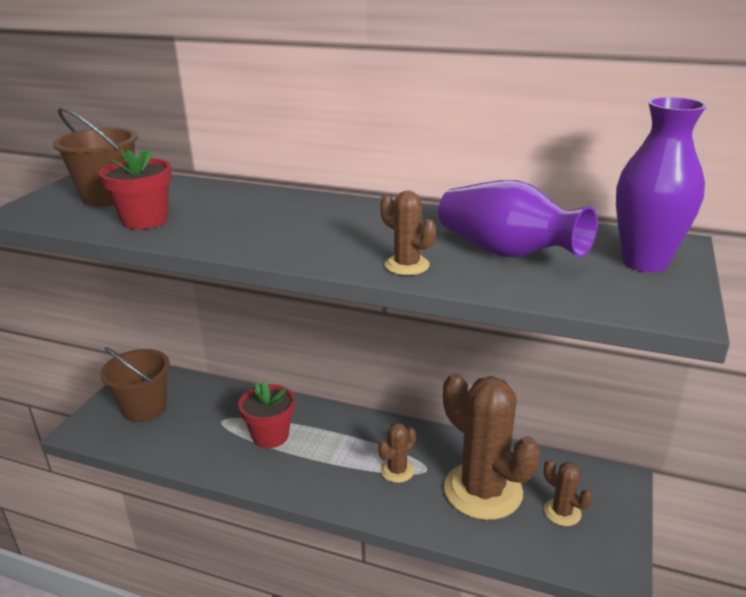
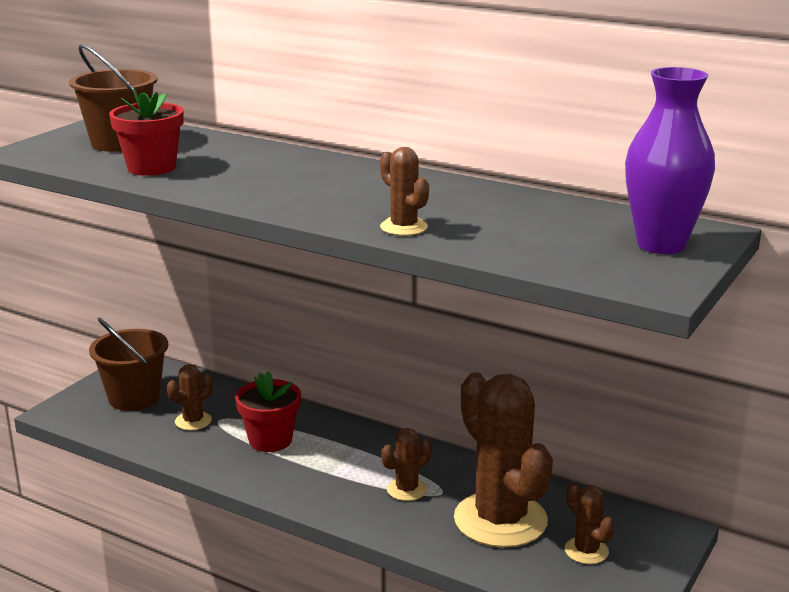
camera: 10 degrees right, 5 degrees down
(200, 425) = (193, 421): none -> brown cactus
(506, 252) = (516, 225): purple vase -> none

